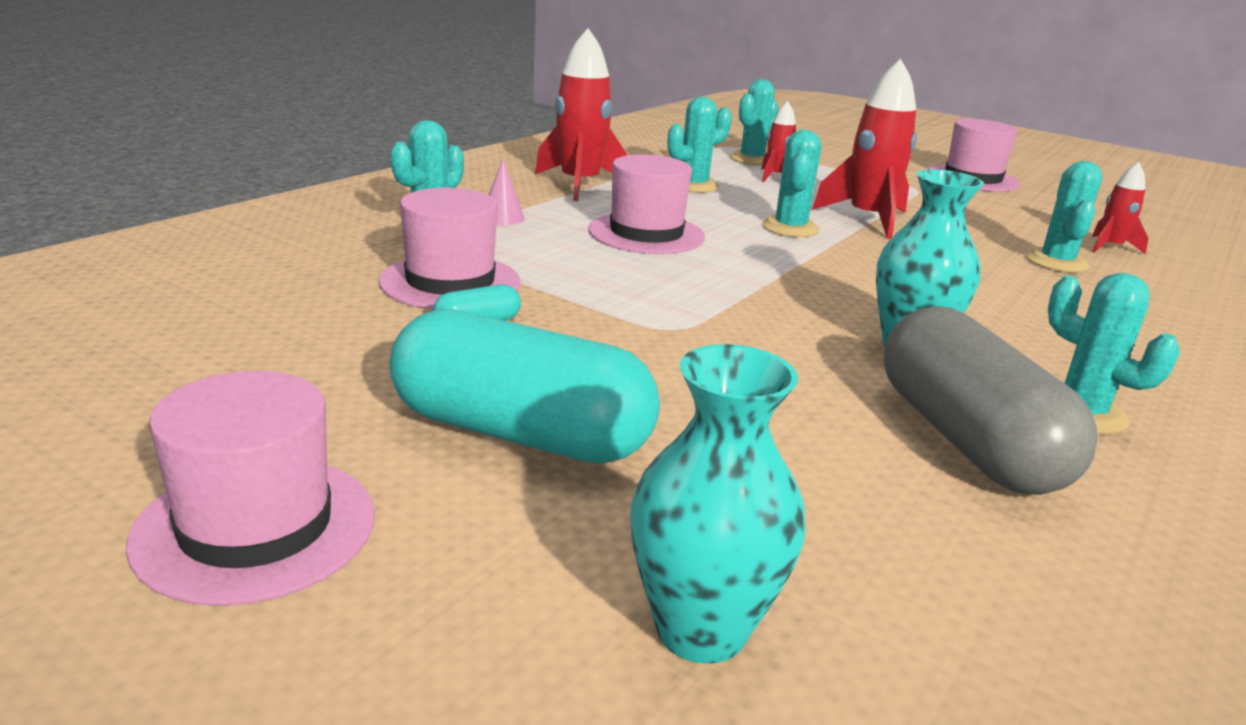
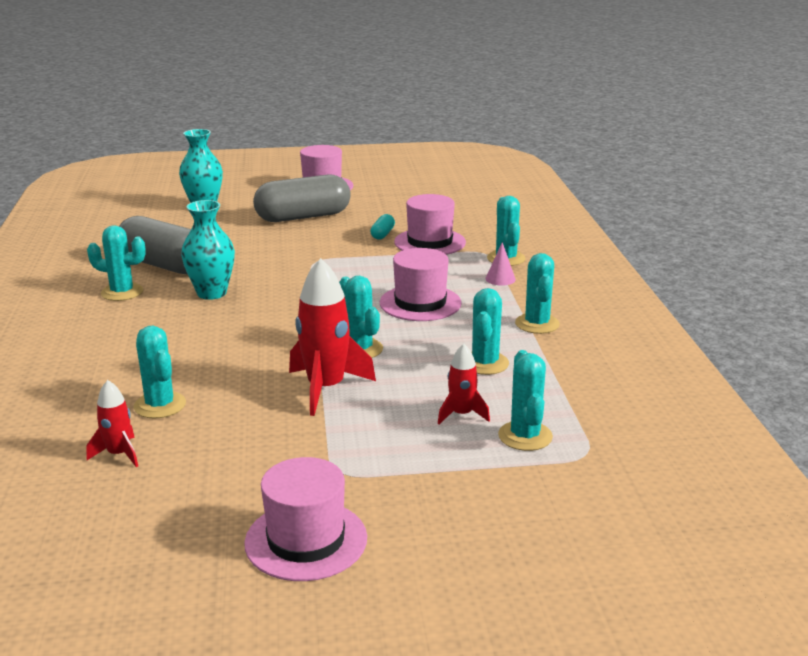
camera: 140 degrees right, 0 degrees up
(520, 433) = (303, 217): turquoise capsule -> grey capsule
(580, 185) = (537, 324): red rocket -> turquoise cactus

